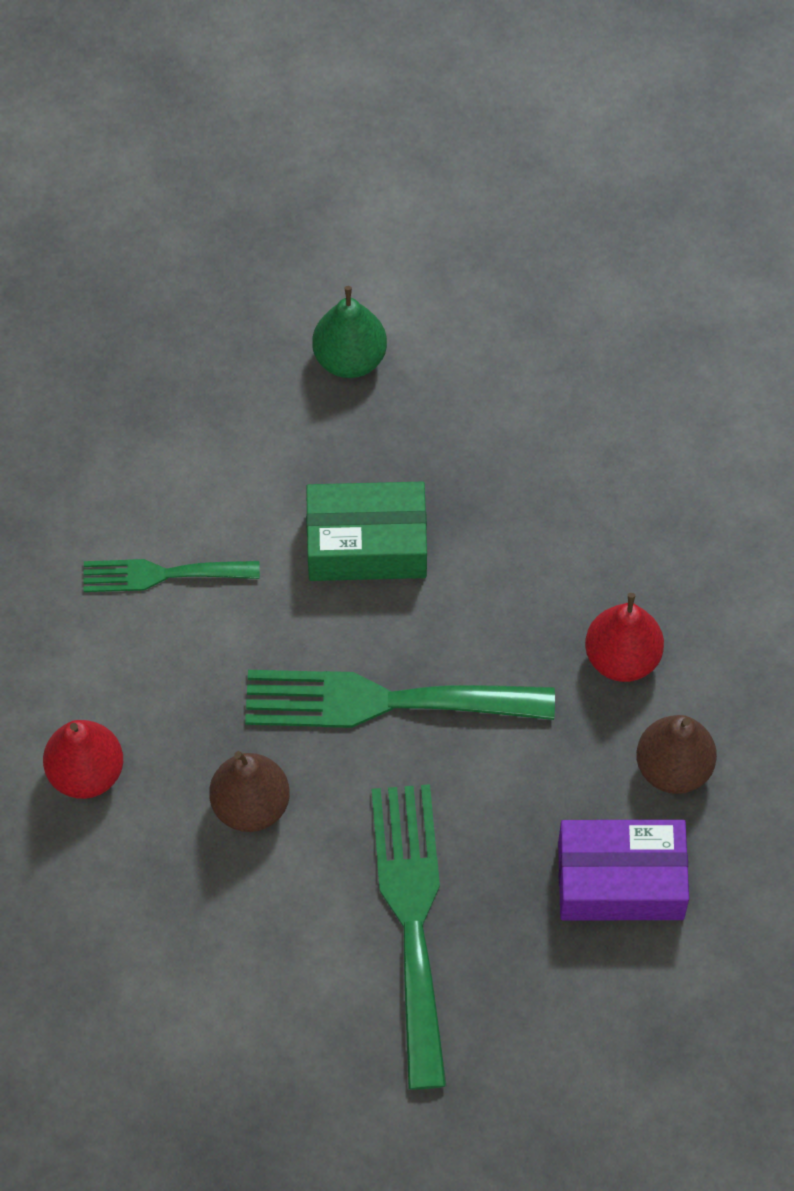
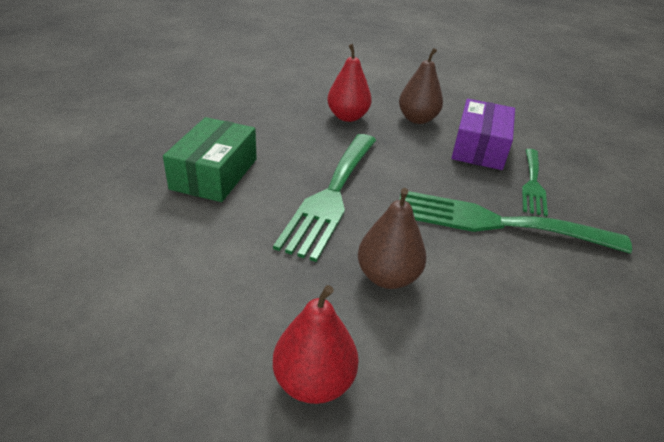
camera: 75 degrees left, 25 degrees down
(162, 574) = (154, 274): green fork -> green fork (533, 184)
(350, 359) = (80, 148): green pear -> none

